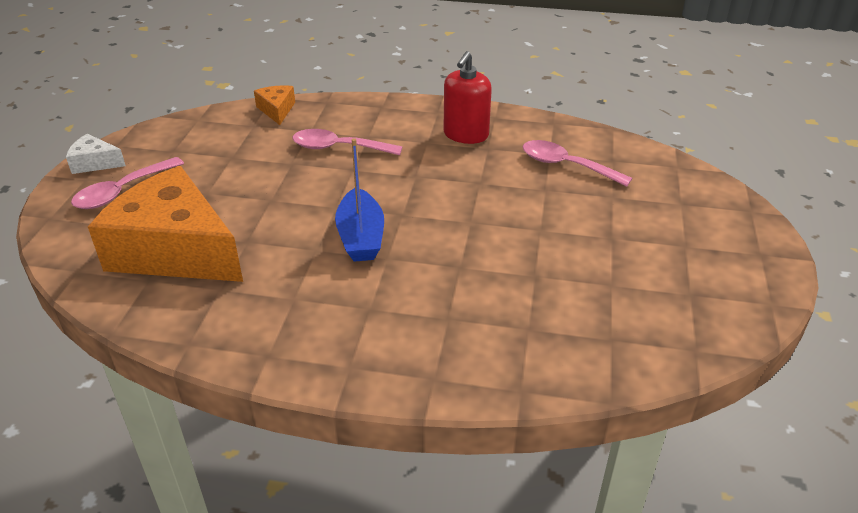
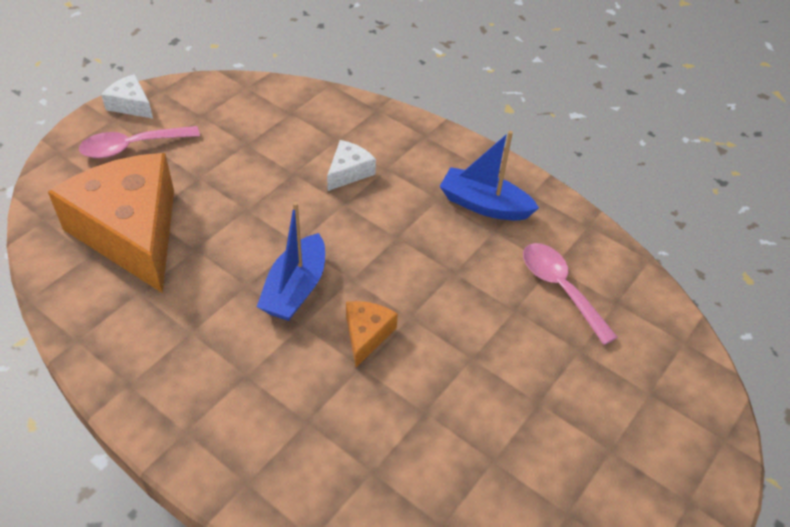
camera: 25 degrees right, 10 degrees up
(276, 110) = (323, 102): orange cheese -> orange cheese (366, 334)
(338, 148) = (349, 172): pink spoon -> white cheese
(465, 134) = (484, 205): red soap dispenser -> blue boat

